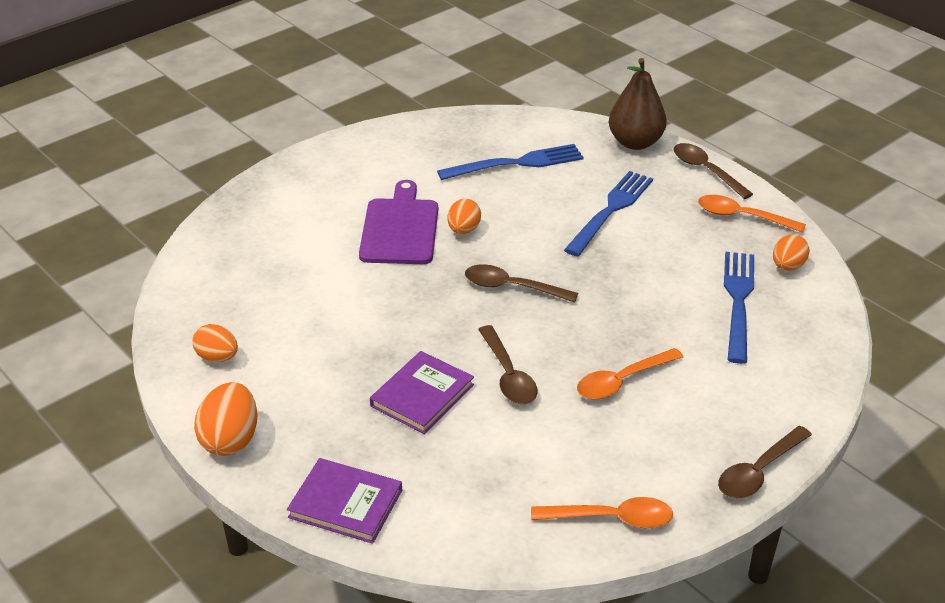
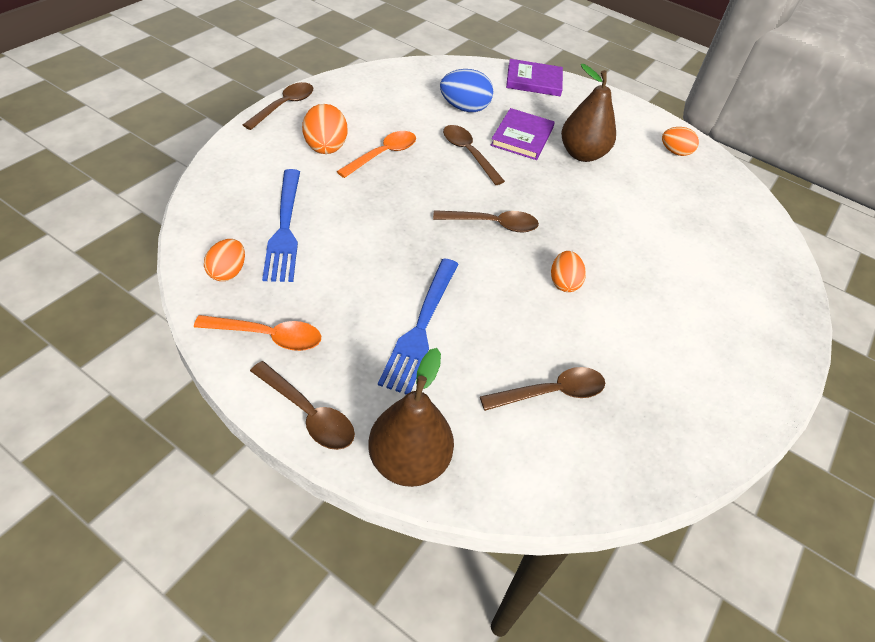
camera: 160 degrees right, 10 degrees up
(230, 439) = (622, 107): orange egg -> orange egg (325, 149)
(352, 363) = (582, 154): none -> brown pear
(400, 228) = (624, 278): purple cutting board -> none
(487, 452) = (464, 108): none -> blue egg
(517, 163) = (550, 393): blue fork -> brown spoon
(611, 518) = (379, 80): orange spoon -> none

